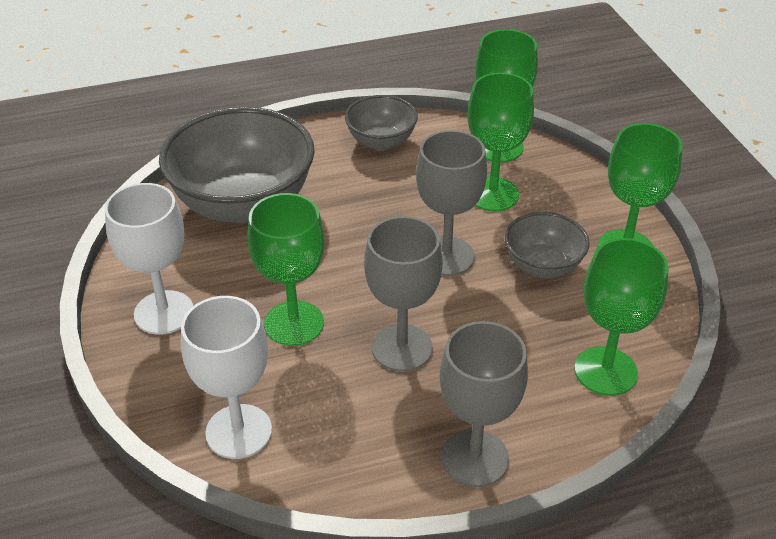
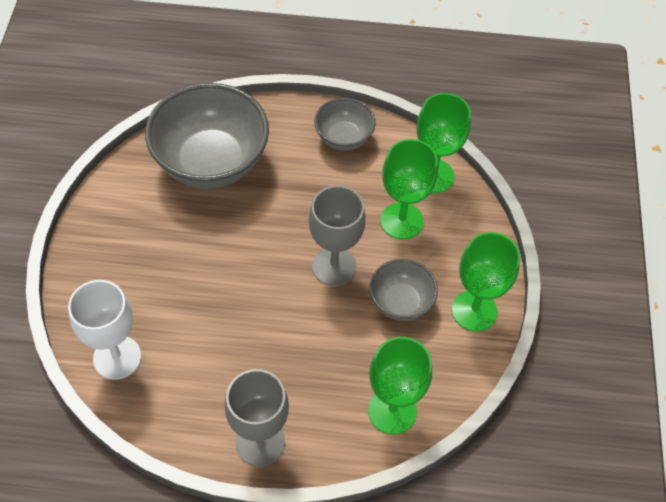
camera: 20 degrees right, 15 degrees up
(164, 312) = (112, 240): white goblet -> none
(294, 323) = (195, 283): green goblet -> none
(402, 348) = (259, 334): grey goblet -> none

